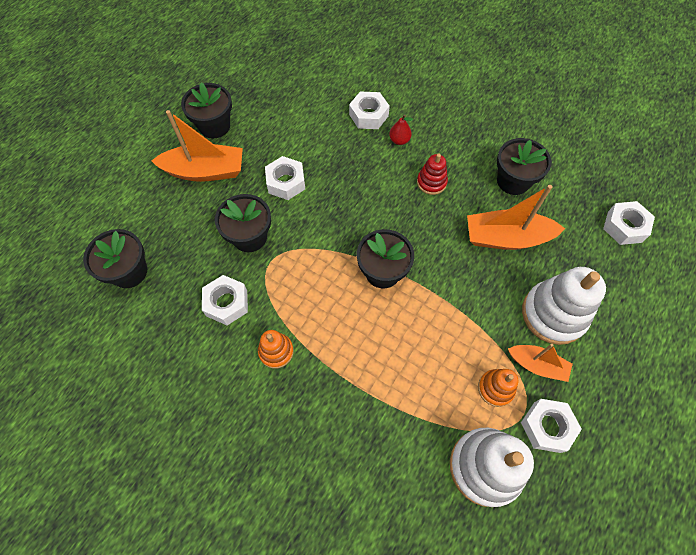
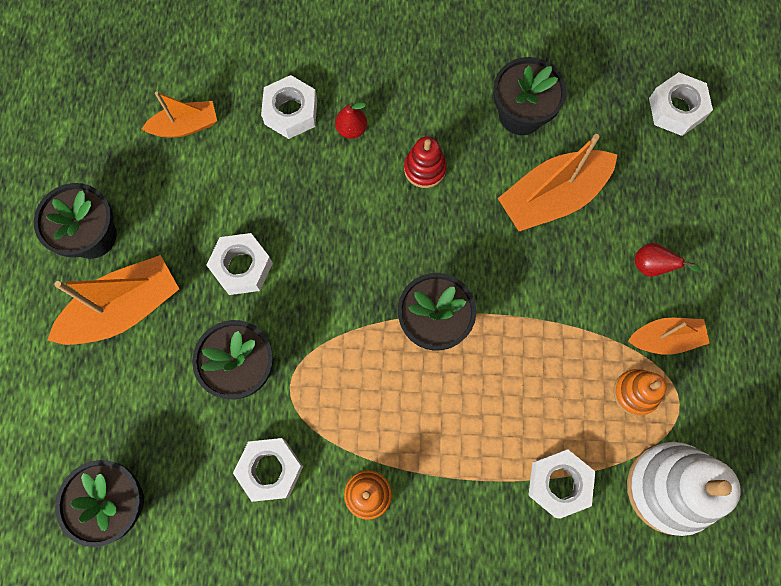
camera: 30 degrees left, 10 degrees up
(303, 95) = (185, 126): none -> orange boat
(547, 427) = (710, 405): white nut -> white nut (558, 483)
(553, 314) = (652, 266): white stacking toy -> red pear

